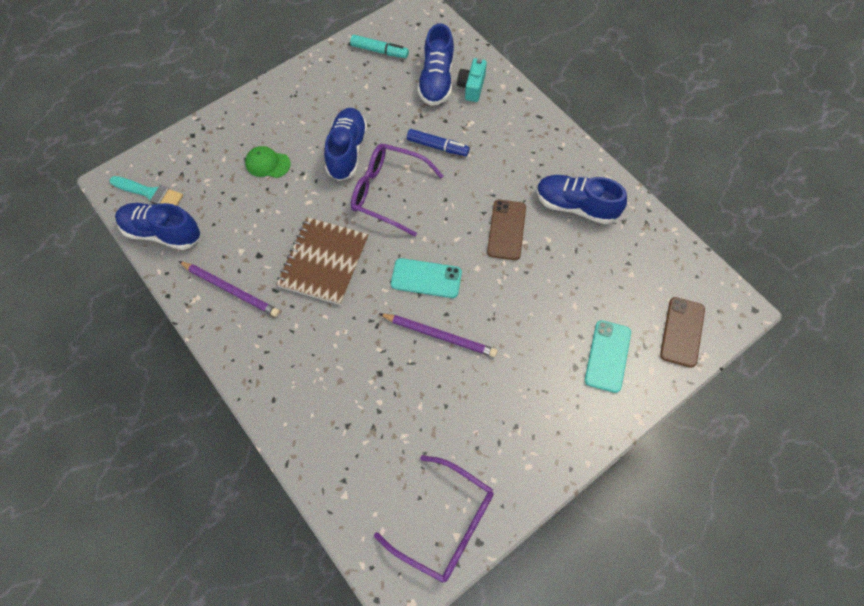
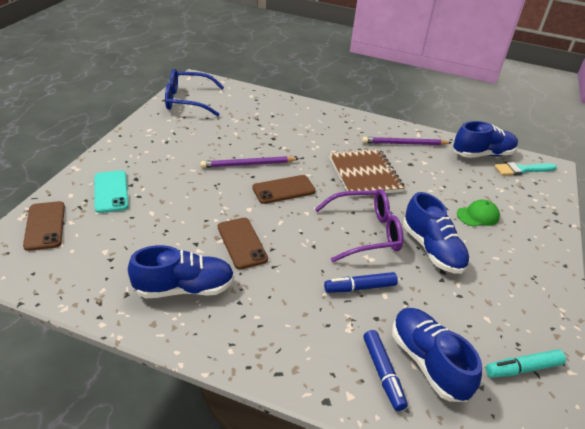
camera: 145 degrees right, 25 degrees down
(426, 278) = (283, 189): turquoise phone -> brown phone
(444, 523) = (188, 100): purple glasses -> blue glasses
(472, 87) = (383, 373): turquoise camera -> blue marker

